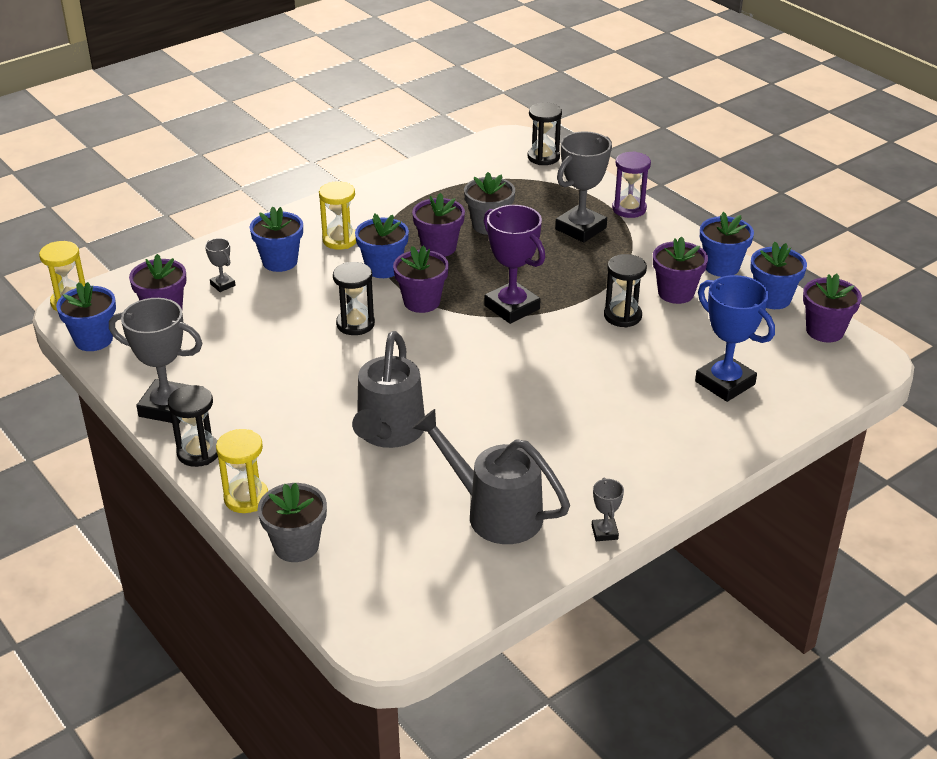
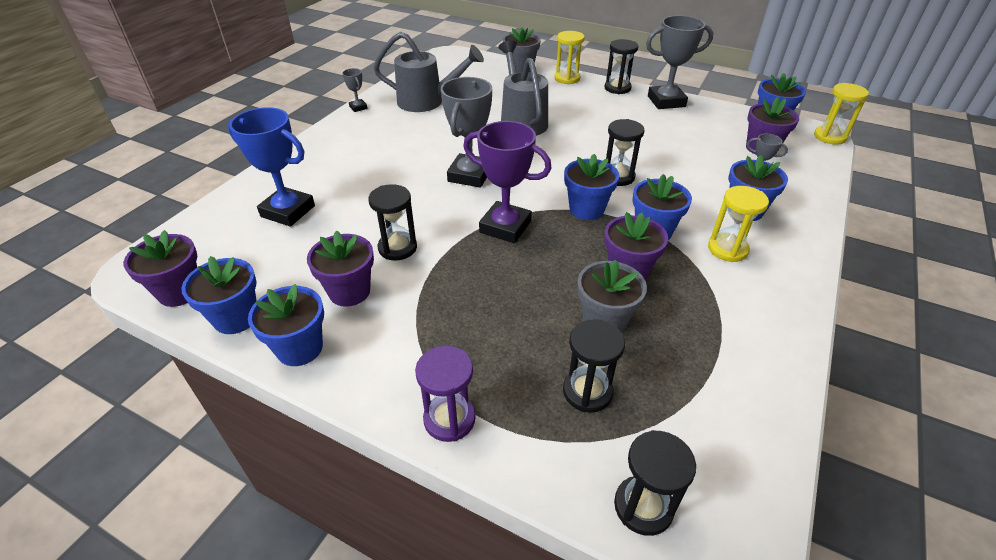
camera: 155 degrees right, 5 degrees up
(421, 302) = (586, 209): purple flower pot -> blue flower pot
(534, 198) = (587, 391): none -> black hourglass
(580, 228) = (496, 354): grey trophy -> grey trophy (470, 175)

